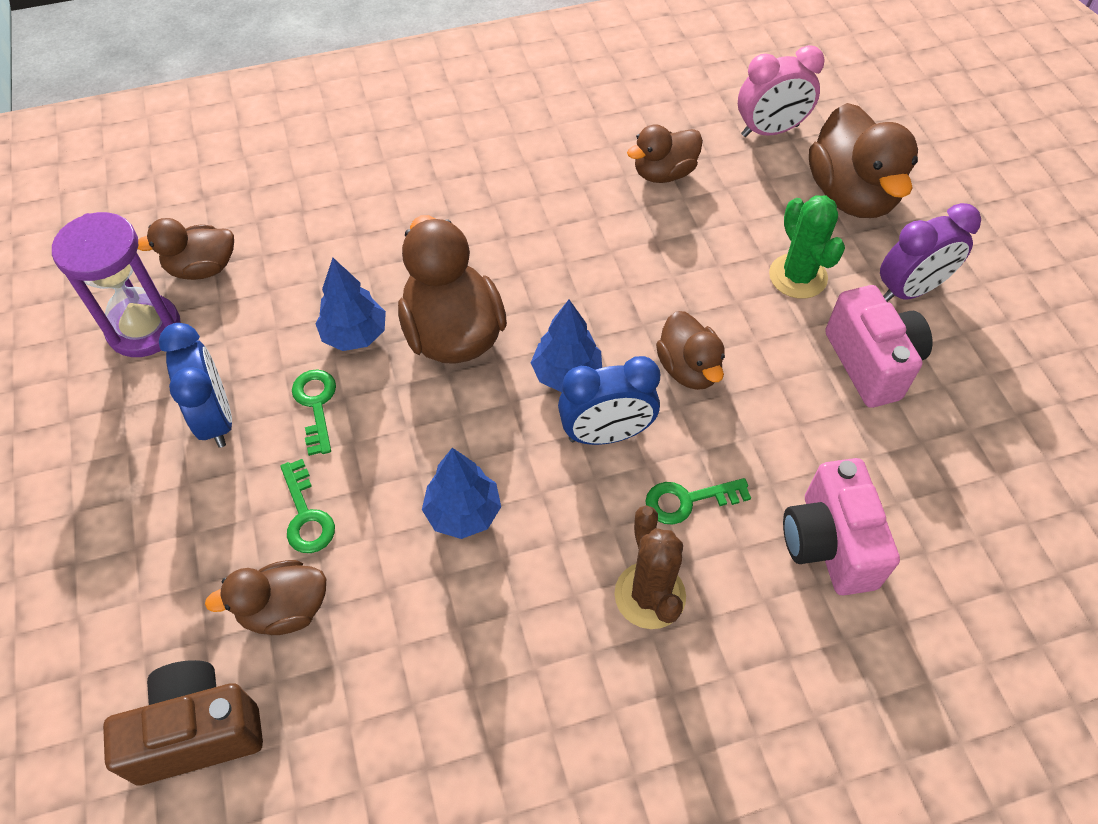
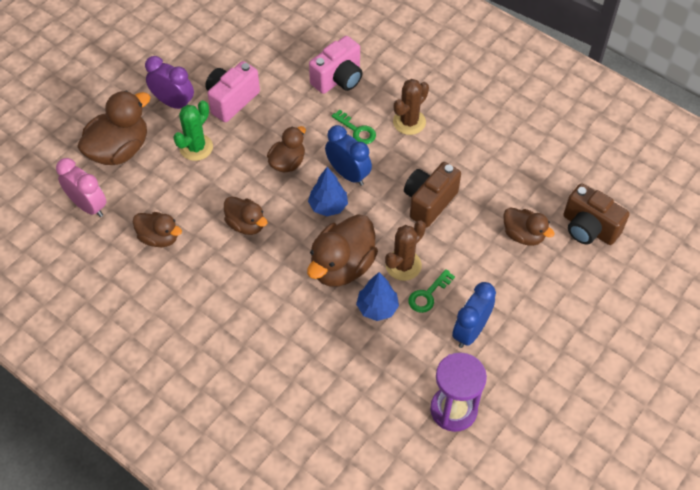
camera: 125 degrees left, 0 degrees up
(202, 268) = (396, 415): brown duck -> brown duck (246, 224)
(306, 515) = (481, 257): green key -> none
(388, 405) = (403, 265): none -> brown cactus
(463, 512) = (429, 202): blue tree -> brown camera

